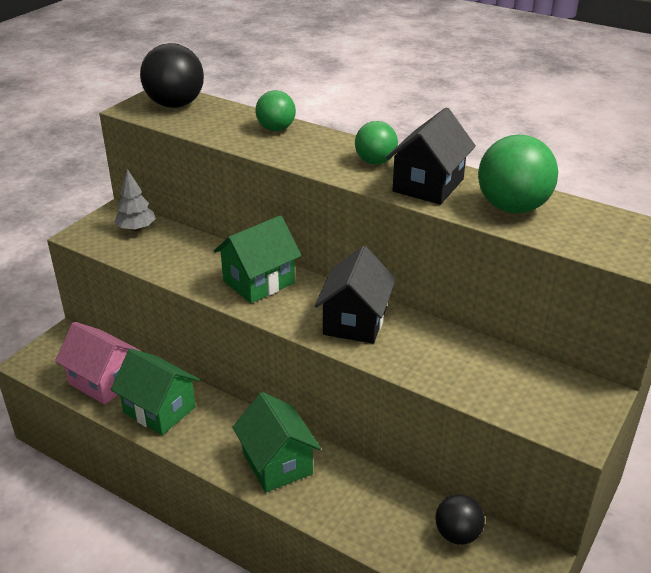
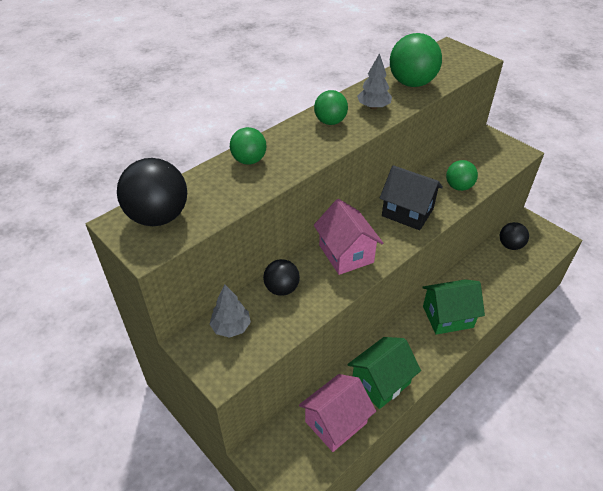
camera: 75 degrees left, 10 degrees up
(193, 248) = (281, 289): none -> black ball
(259, 282) = (346, 254): green house -> pink house
(428, 185) = (373, 107): black house -> grey tree
(436, 365) = (458, 187): none -> green ball

